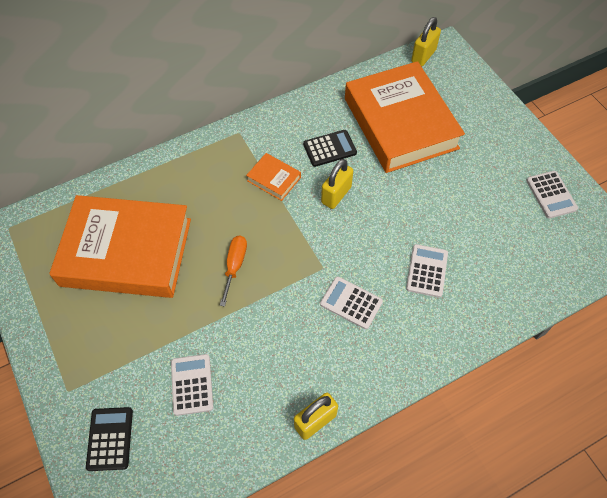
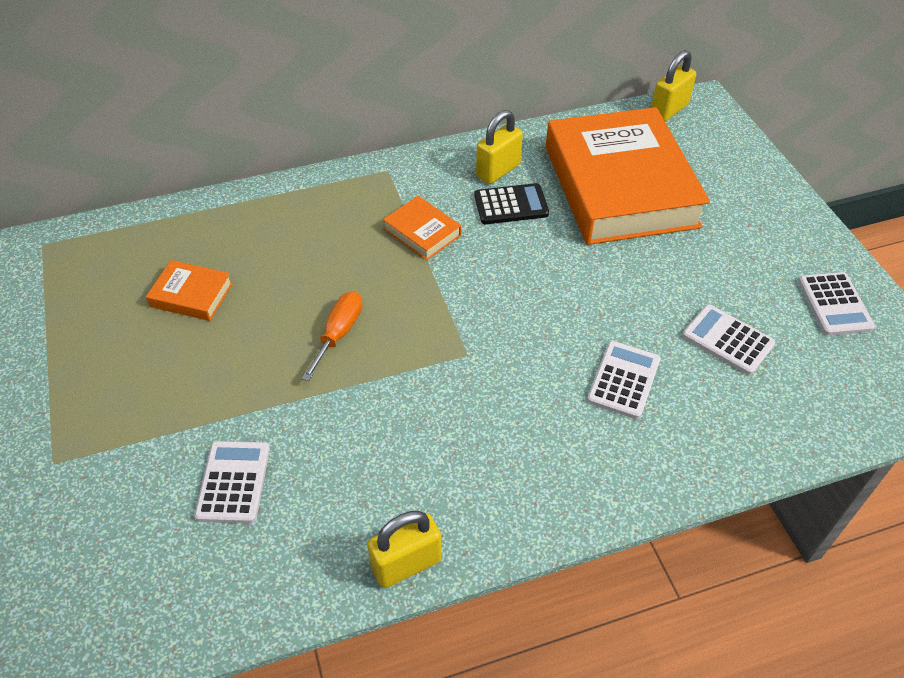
camera: 10 degrees right, 10 degrees down
(110, 439) = (92, 538): black calculator -> none
(126, 252) = (191, 295): orange book -> orange book, size x0.40
(336, 195) = (507, 263): yellow padlock -> yellow padlock (498, 170)
(351, 303) = (499, 407): white calculator -> white calculator (727, 340)

